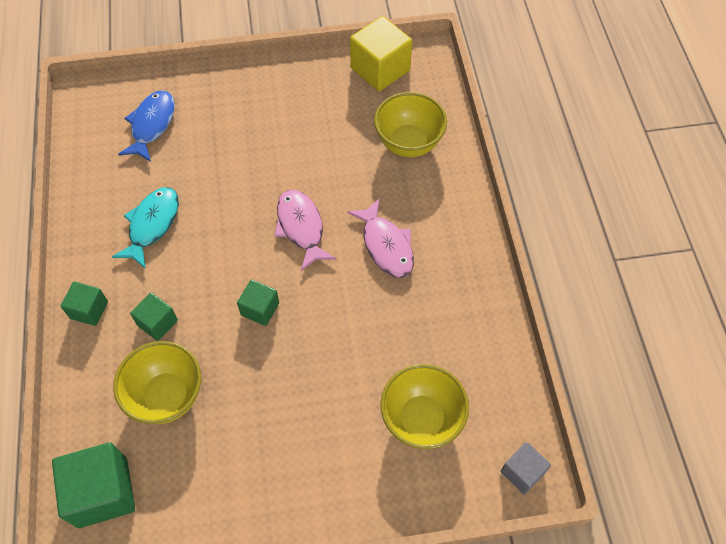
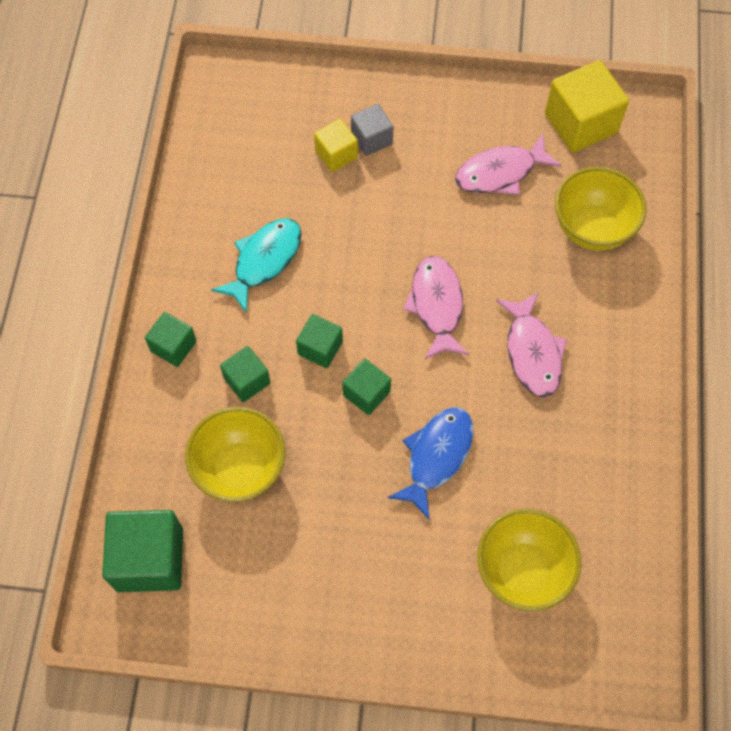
camera: 15 degrees right, 5 degrees up
(152, 125) = (288, 135): blue fish -> blue fish (436, 456)
(194, 131) = (336, 154): none -> yellow cube
(213, 282) = (320, 348): none -> green cube
(327, 118) = (500, 173): none -> pink fish
(522, 472) = (623, 662): grey cube -> grey cube (371, 139)

